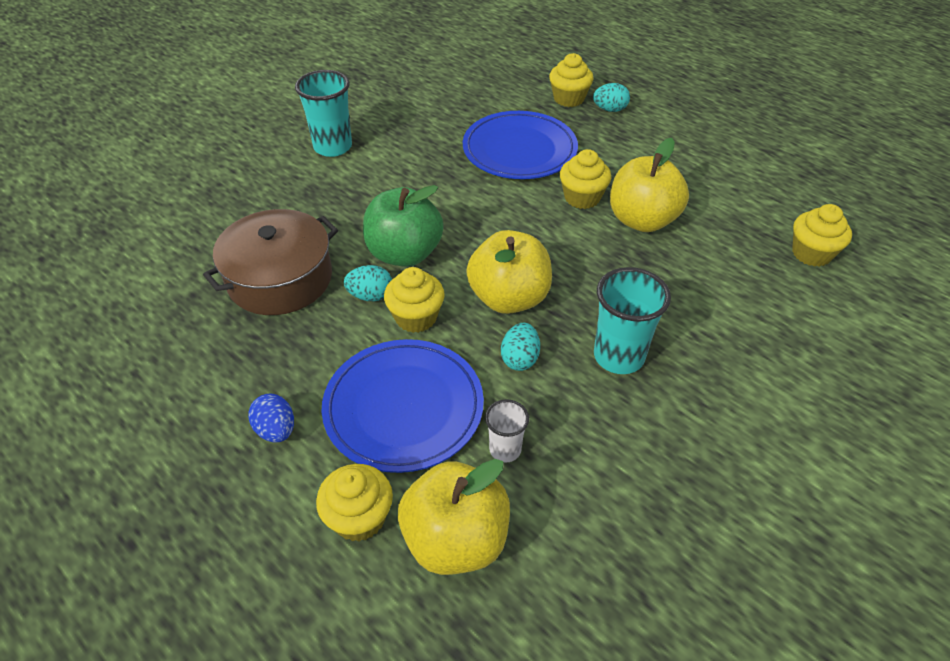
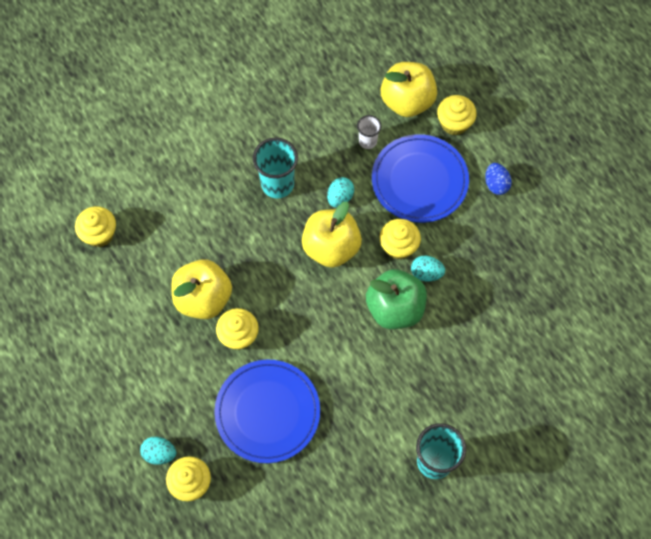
camera: 165 degrees left, 20 degrees up
(280, 279) = (489, 305): brown pot -> none

